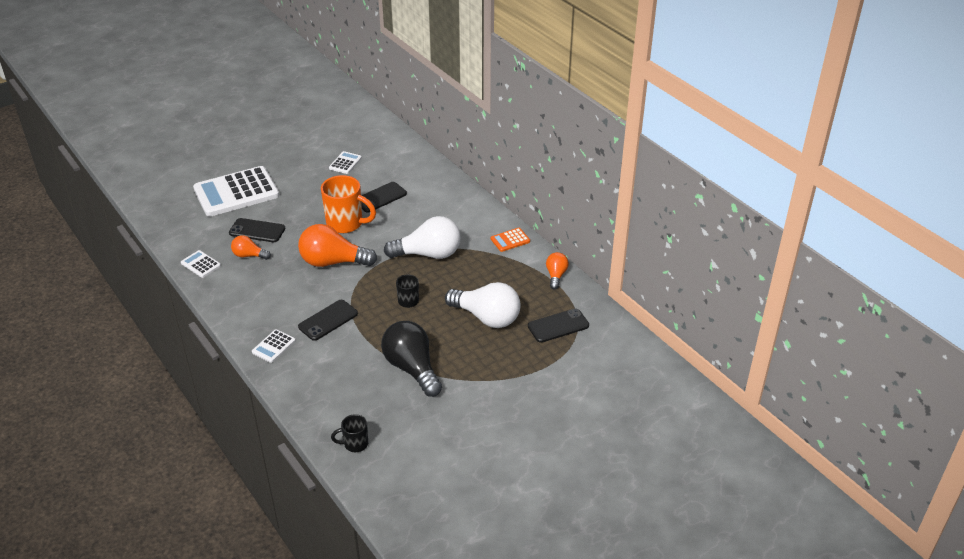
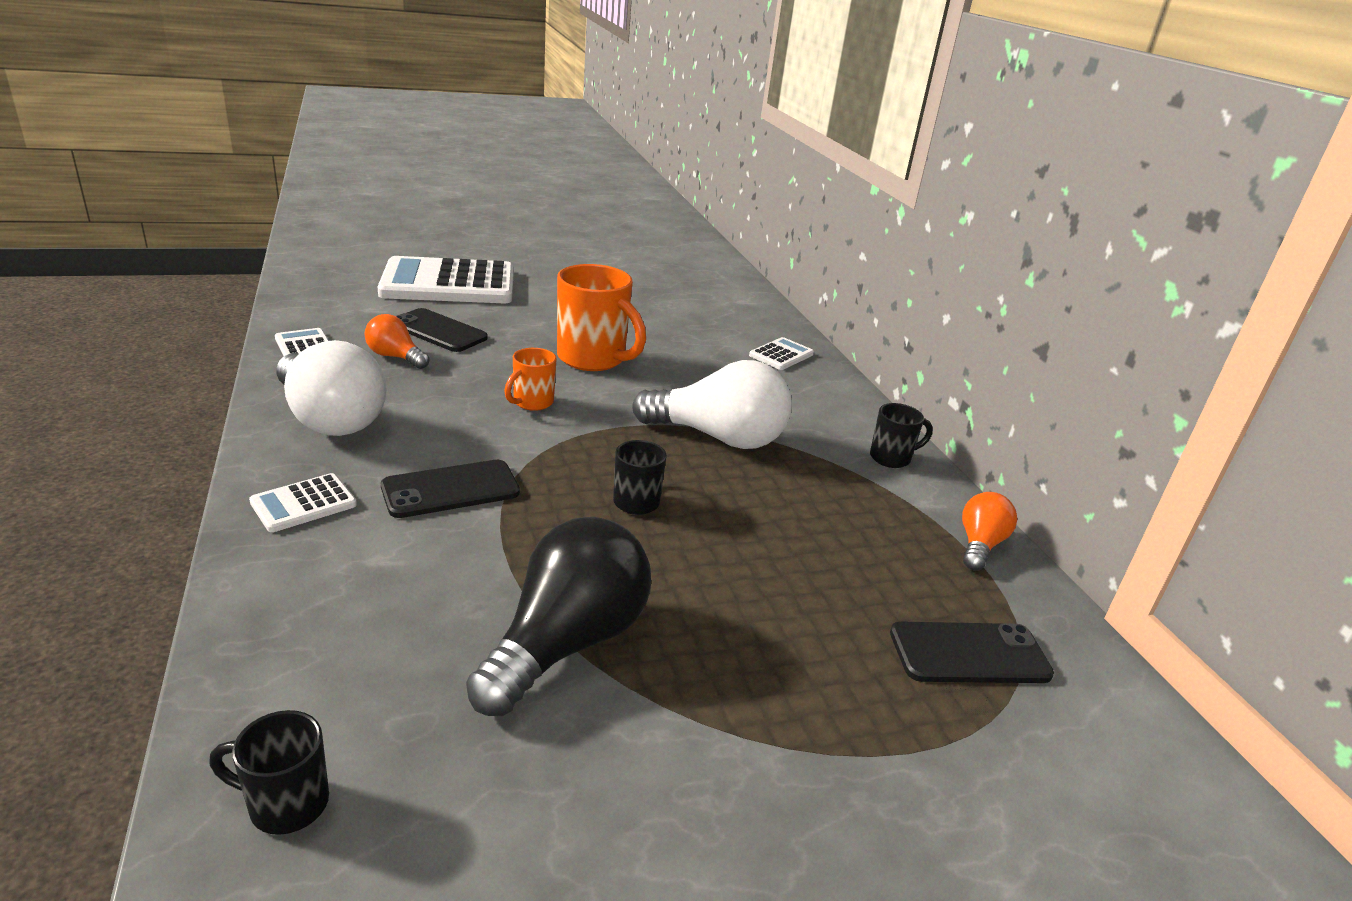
camera: 15 degrees right, 10 degrees down
(333, 262) = (532, 403): orange light bulb -> orange mug
(345, 163) = (642, 292): white calculator -> white calculator (781, 355)
(380, 197) = (674, 342): black phone -> none
(412, 368) = (566, 643): black light bulb -> black light bulb turned 45 degrees clockwise
(486, 317) = (795, 583): white light bulb -> white light bulb (330, 418)
(510, 240) = (891, 458): orange calculator -> black mug

